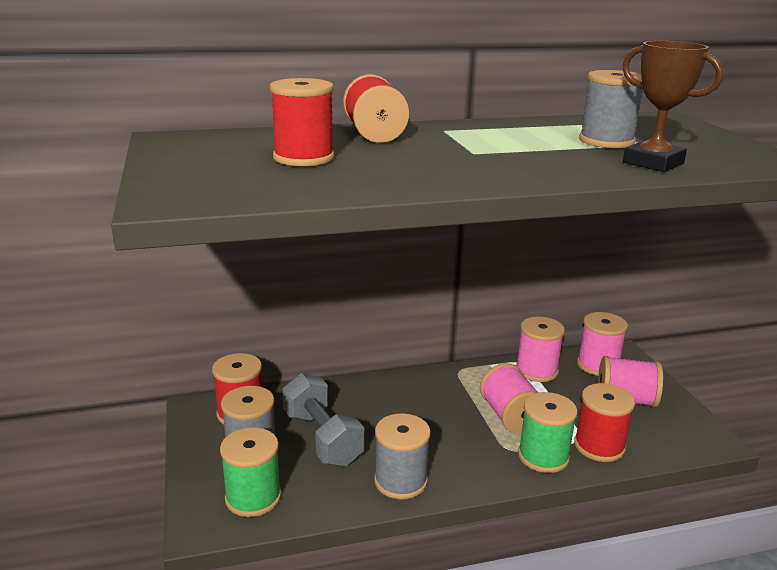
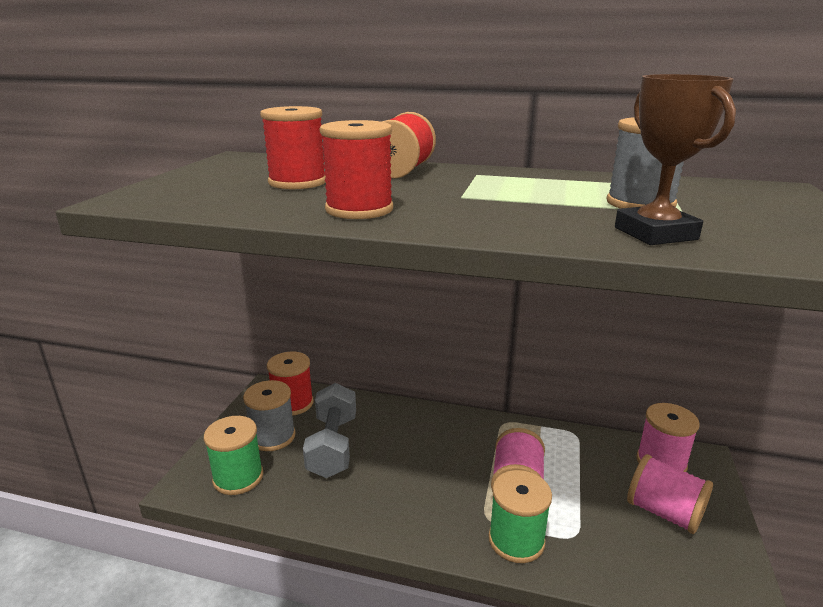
camera: 30 degrees right, 0 degrees up
(400, 481) = (360, 510): grey spool -> none
(536, 370) = (585, 447): pink spool -> none
(599, 446) = (588, 553): red spool -> red spool (359, 209)

